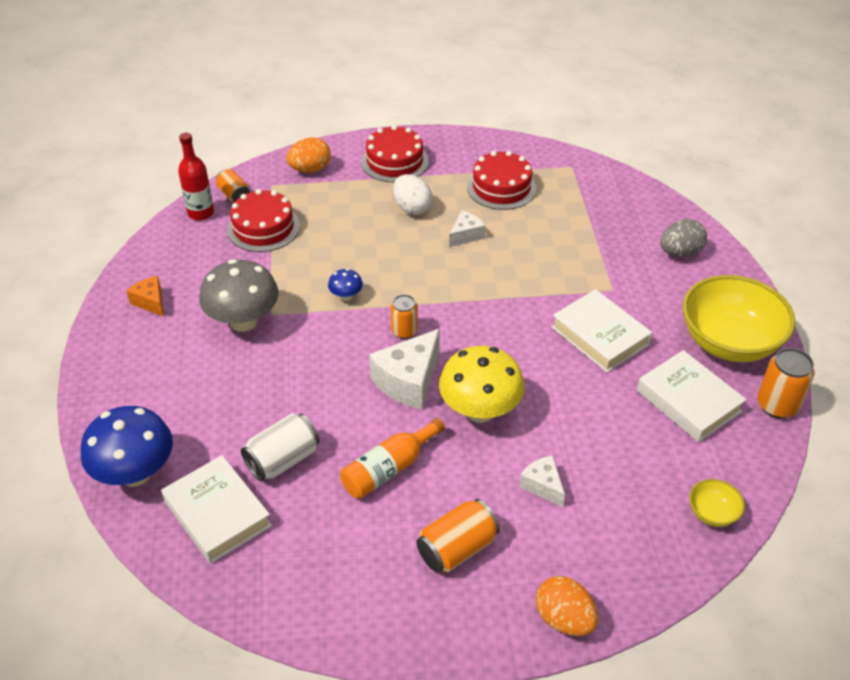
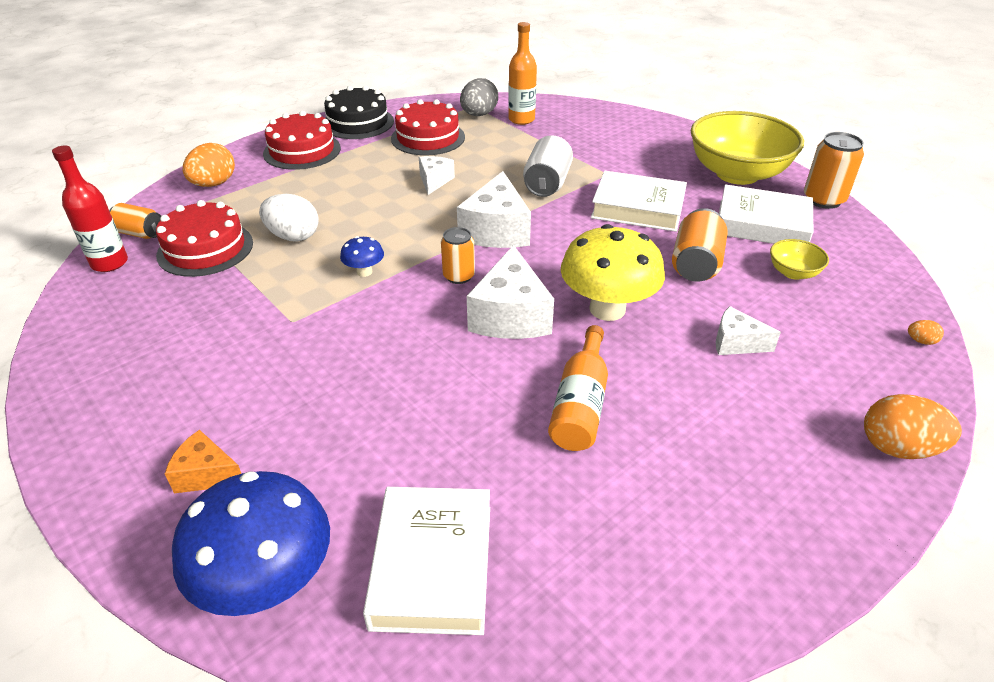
camera: 35 degrees left, 5 degrees down
(150, 302) = (115, 374): orange cheese -> orange cheese (206, 474)
(217, 514) = (432, 565): white book -> white book turned 75 degrees clockwise
(243, 321) = (264, 342): grey mushroom -> none
(283, 460) = (454, 458): white can -> white can (547, 183)
(412, 208) = (358, 179): white egg -> white egg (293, 236)
(457, 548) = (732, 442): orange can -> orange can (695, 264)
(460, 148) = (358, 122): none -> black cake
(468, 304) = (496, 230): none -> white cheese
(598, 199) = (521, 119): none -> orange bottle
(680, 253) = (627, 132): grey egg -> grey egg (479, 115)
(689, 563) = (921, 341): none -> orange egg
(712, 513) = (885, 294): yellow bowl -> yellow bowl (793, 273)

